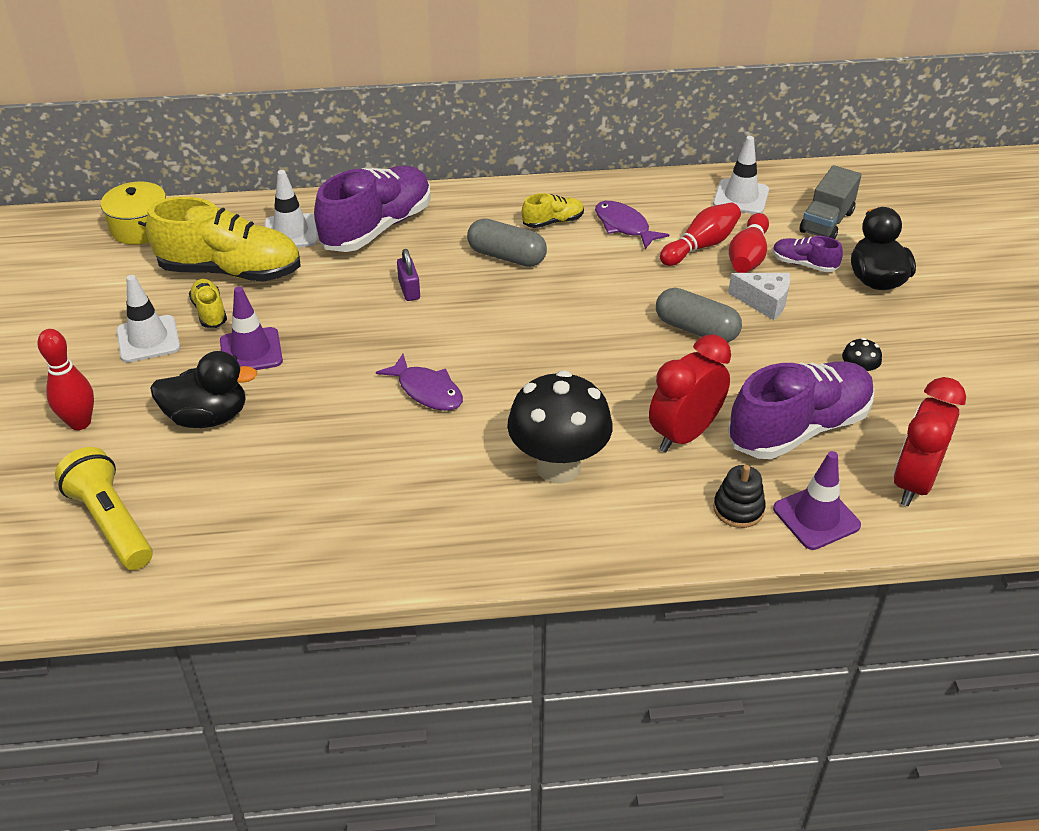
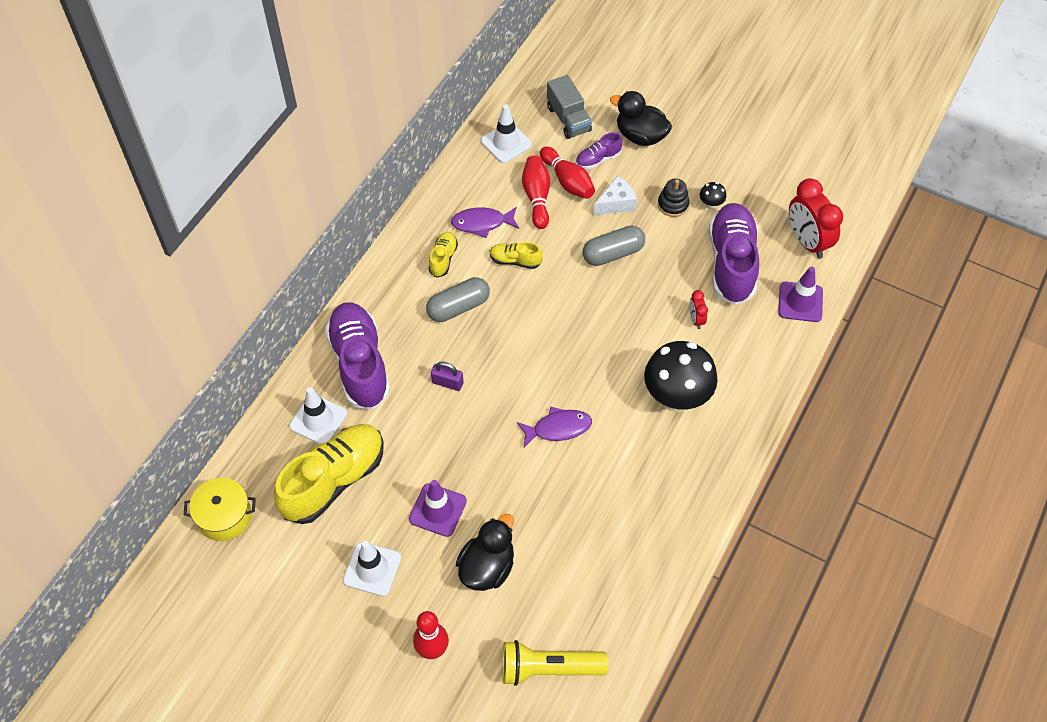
camera: 55 degrees left, 15 degrees up
(210, 312) = (372, 516): yellow shoe -> yellow shoe (515, 260)
(684, 434) = (696, 319): red clock -> red clock, size x0.47
(738, 509) = (770, 333): black stacking toy -> black stacking toy (673, 204)

